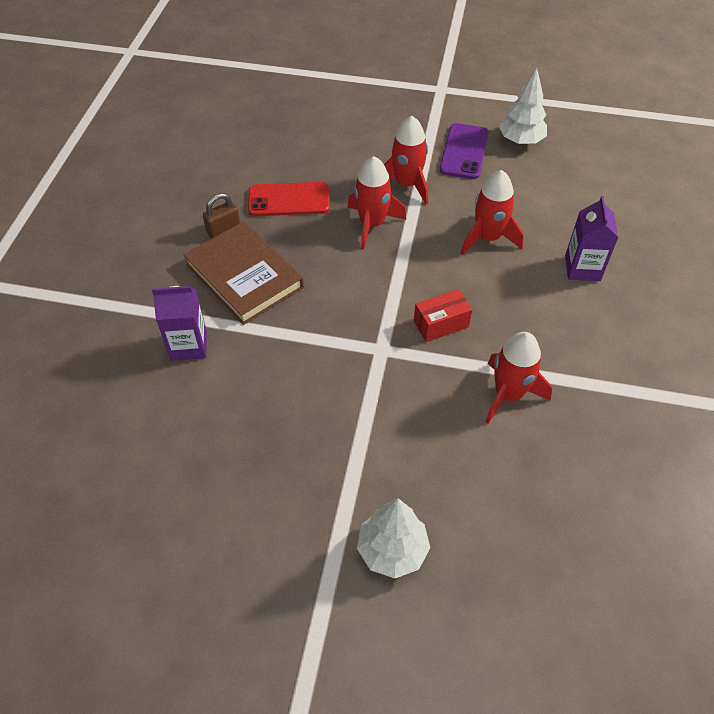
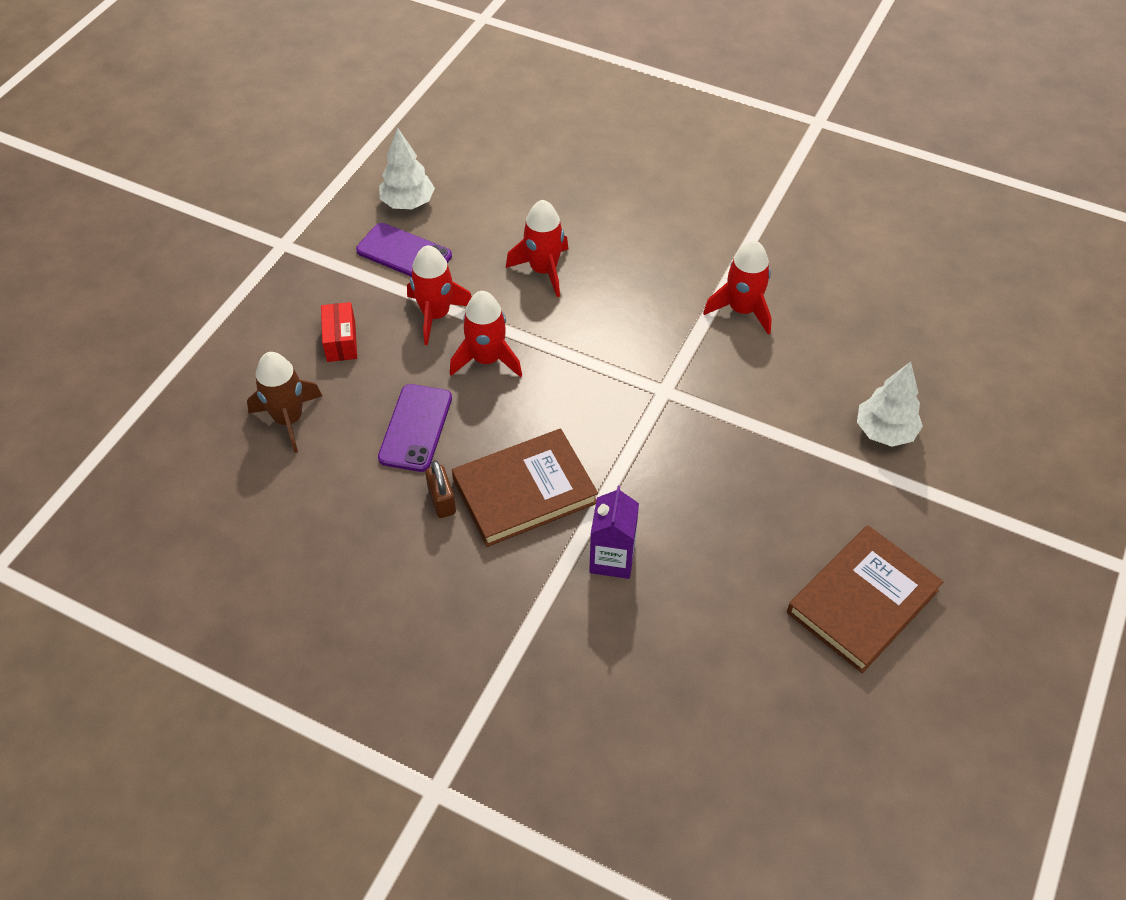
camera: 75 degrees left, 0 degrees up
(172, 552) = (862, 601): none -> brown book
(277, 135) = (289, 419): none -> brown rocket
(289, 200) = (415, 428): red phone -> purple phone
(441, 324) = (646, 336): red box -> red box (341, 341)
(582, 268) = (609, 214): purple carton -> none

